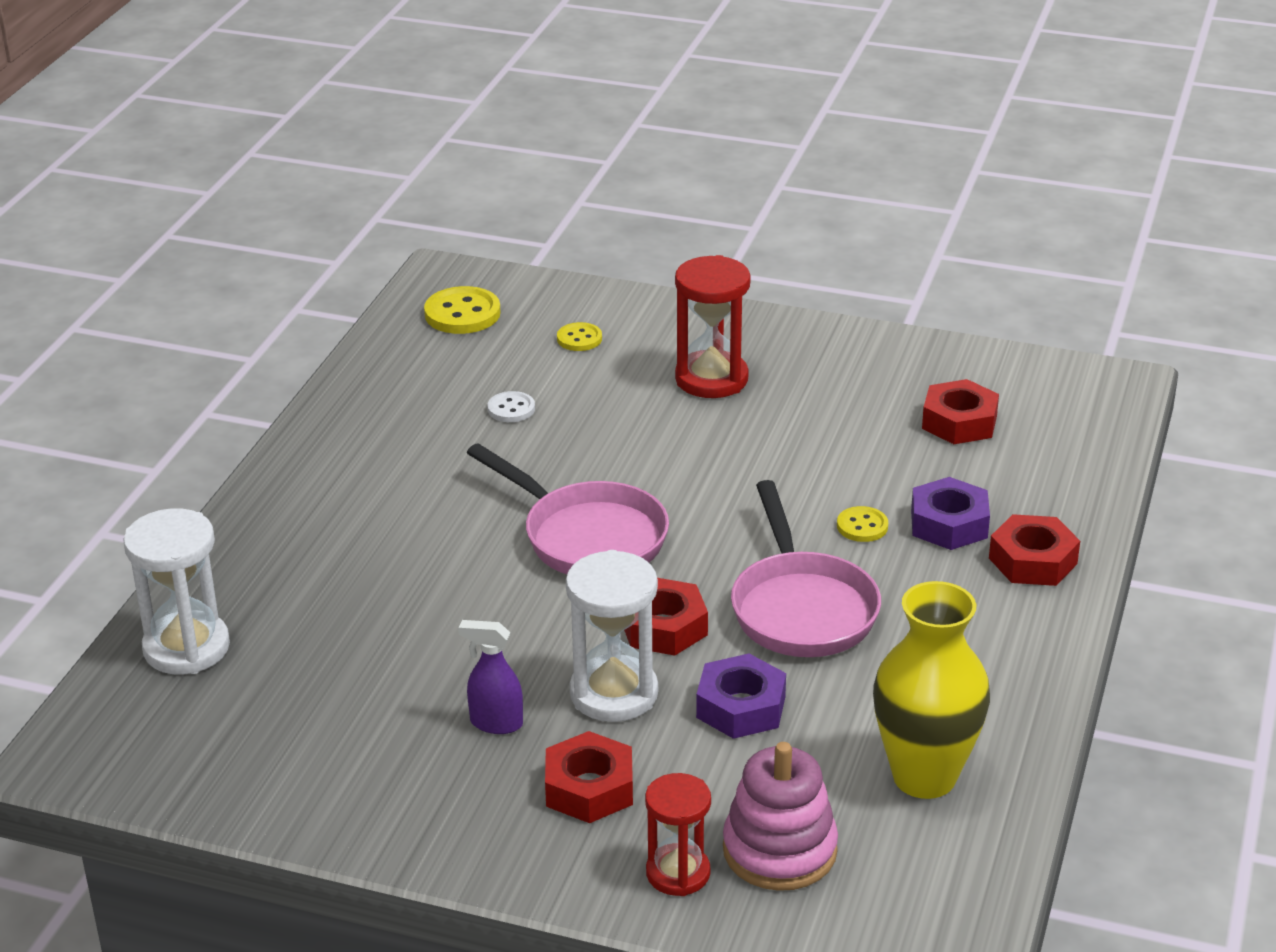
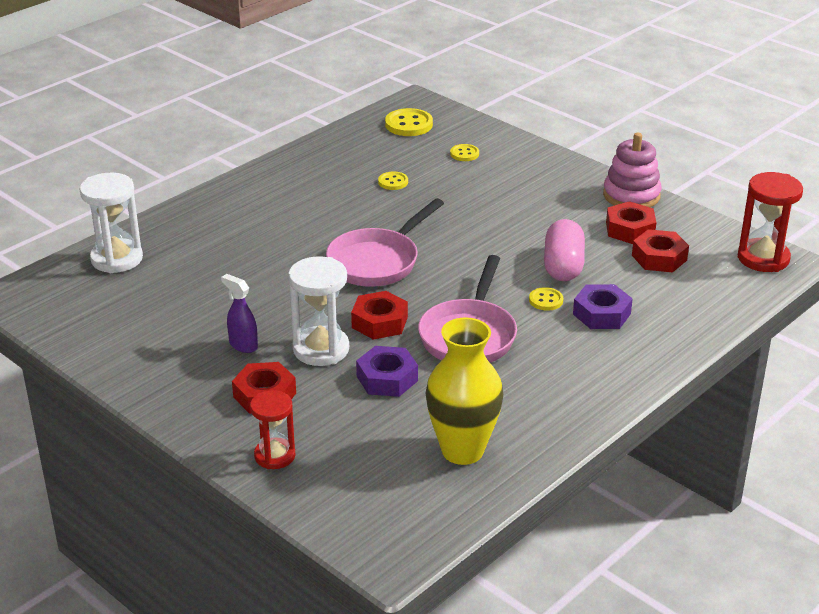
camera: 25 degrees right, 0 degrees up
(511, 409) = (393, 182): white button -> yellow button
(587, 537) = (377, 261): pink pan -> pink pan turned 60 degrees clockwise
(711, 379) = (524, 195): red hourglass -> red hourglass (763, 258)
(779, 850) = (342, 463): pink stacking toy -> pink stacking toy (631, 195)
(846, 469) = (563, 266): none -> pink capsule
(1033, 561) = (637, 350): red nut -> red nut (630, 229)

